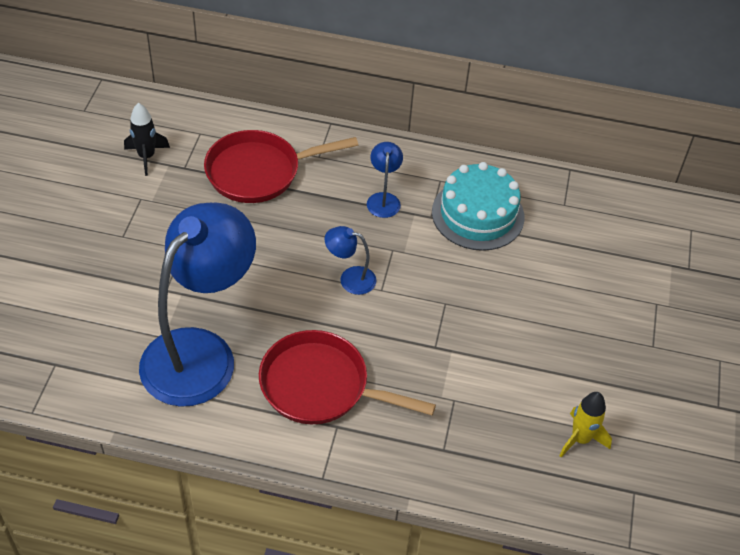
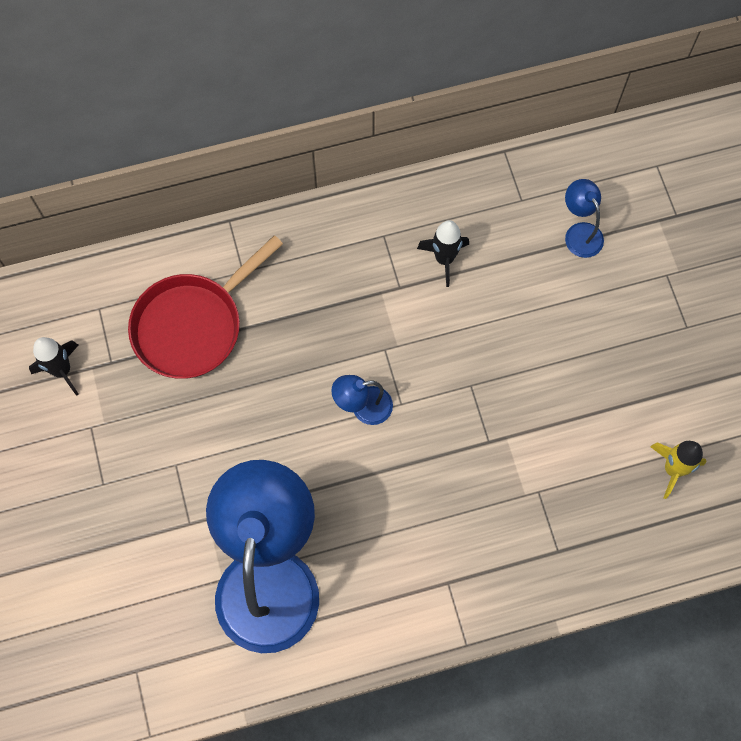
camera: 25 degrees left, 20 degrees up
(321, 386) = (408, 547): red pan -> none
(383, 199) = (340, 291): blue lamp -> blue lamp (579, 233)
(478, 214) = (444, 259): turquoise cake -> black rocket

